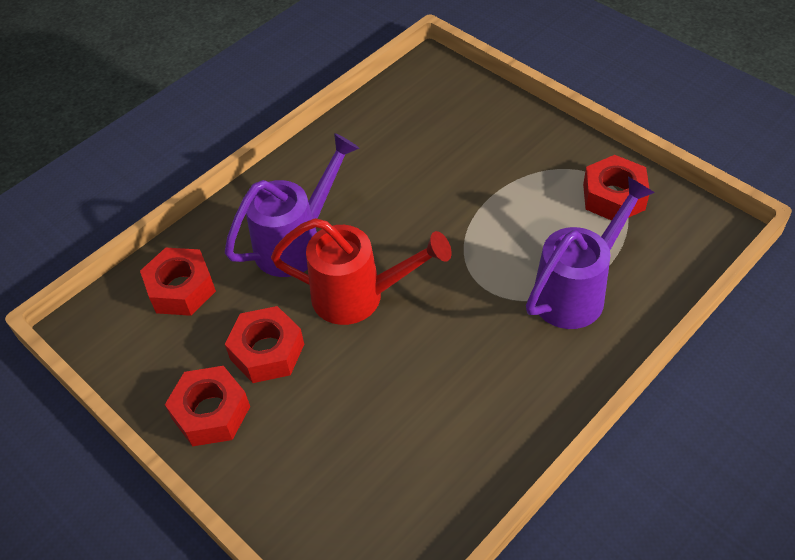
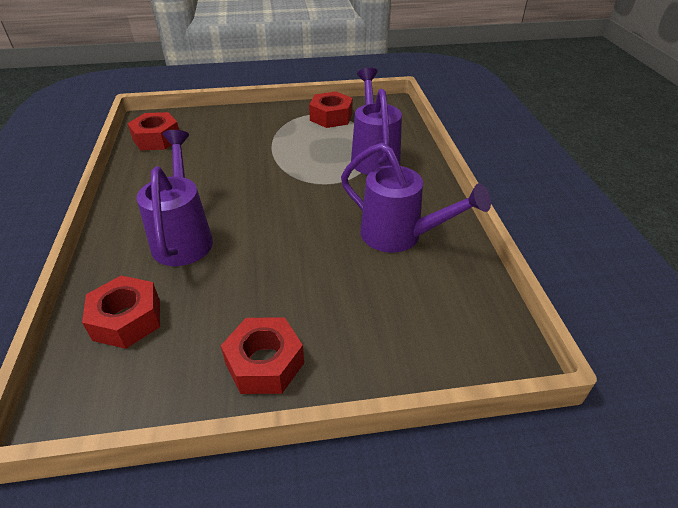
camera: 55 degrees left, 10 degrees down
(267, 352) = (251, 300): red nut -> red nut (157, 139)
(360, 297) = (268, 232): red watering can -> none
(456, 407) = (400, 237): none -> purple watering can

